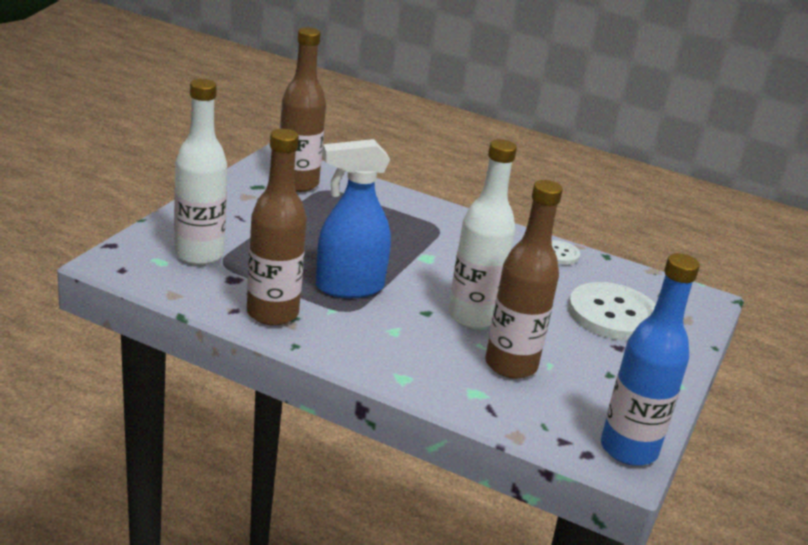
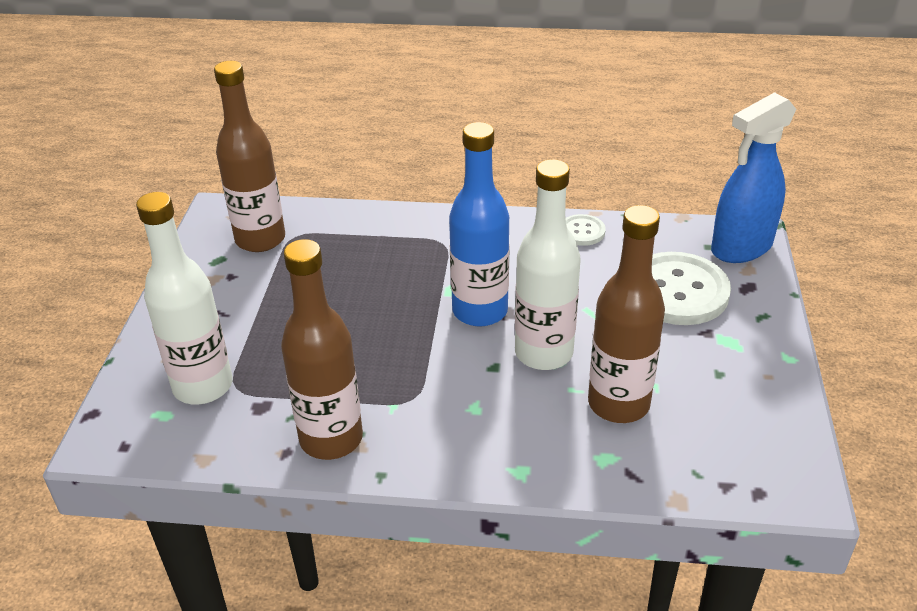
camera: 15 degrees left, 10 degrees up
(349, 287) = (394, 366): blue spray bottle -> blue spray bottle (741, 248)
(628, 449) = (793, 468): blue bottle -> blue bottle (480, 311)

